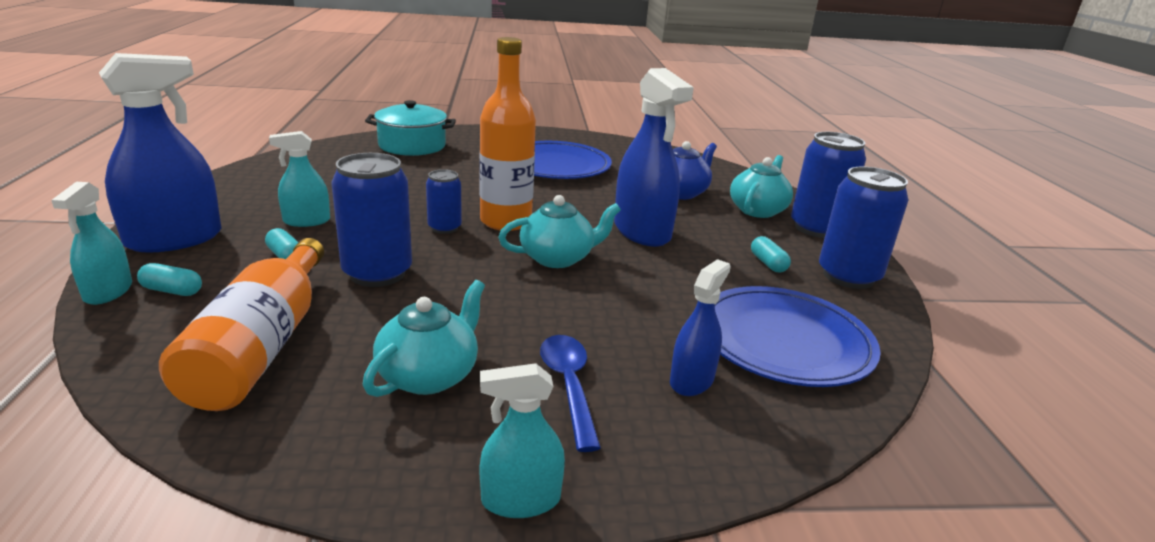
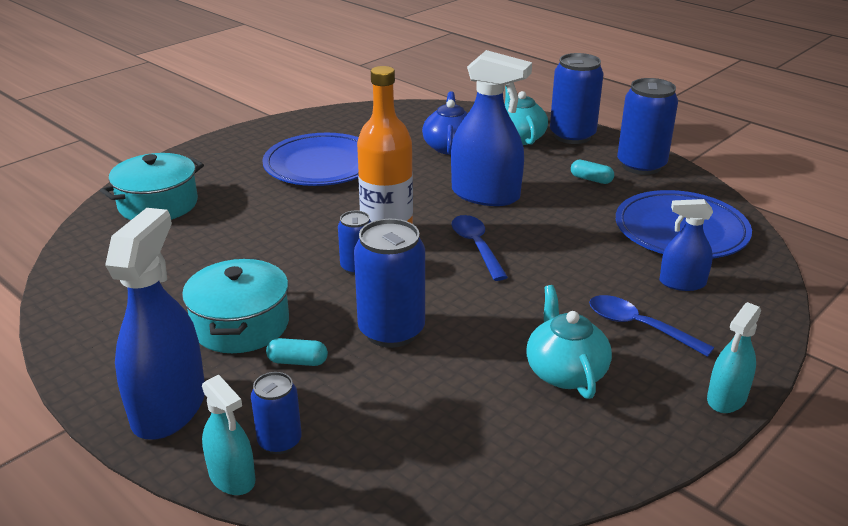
camera: 40 degrees left, 5 degrees up
(172, 291) = (280, 441): turquoise capsule -> blue can
(262, 346) = (437, 427): orange bottle -> none
(306, 221) = (240, 325): turquoise spray bottle -> turquoise pot
(558, 258) = (476, 246): turquoise teapot -> blue spoon
(691, 380) = (682, 283): blue spray bottle -> blue spray bottle turned 75 degrees counterclockwise

